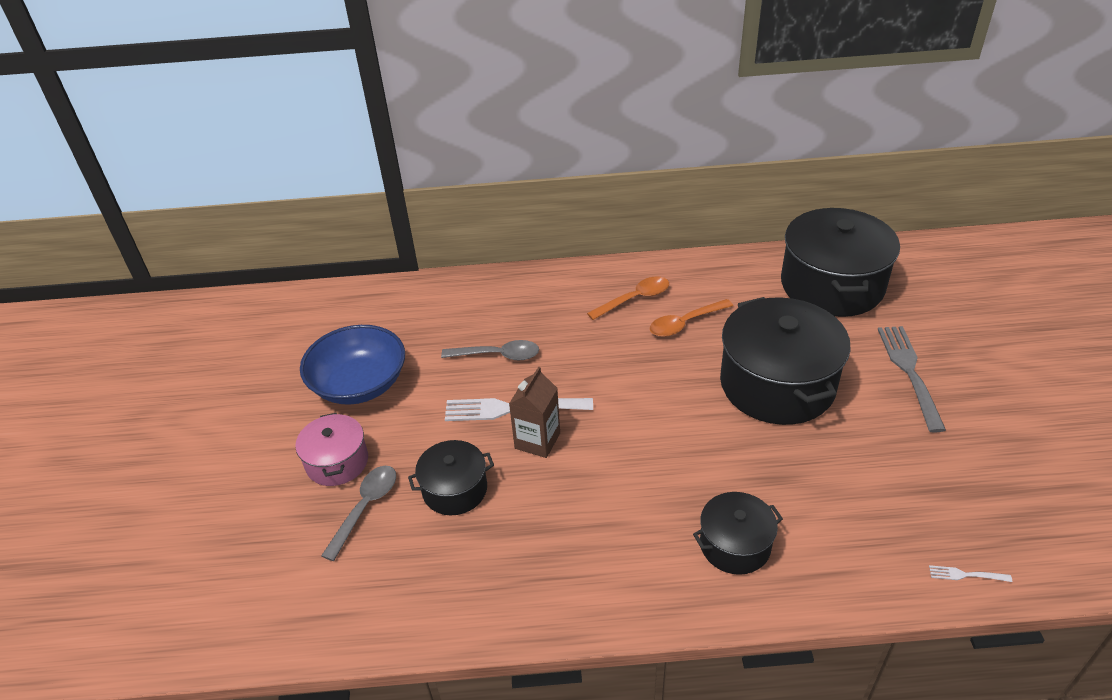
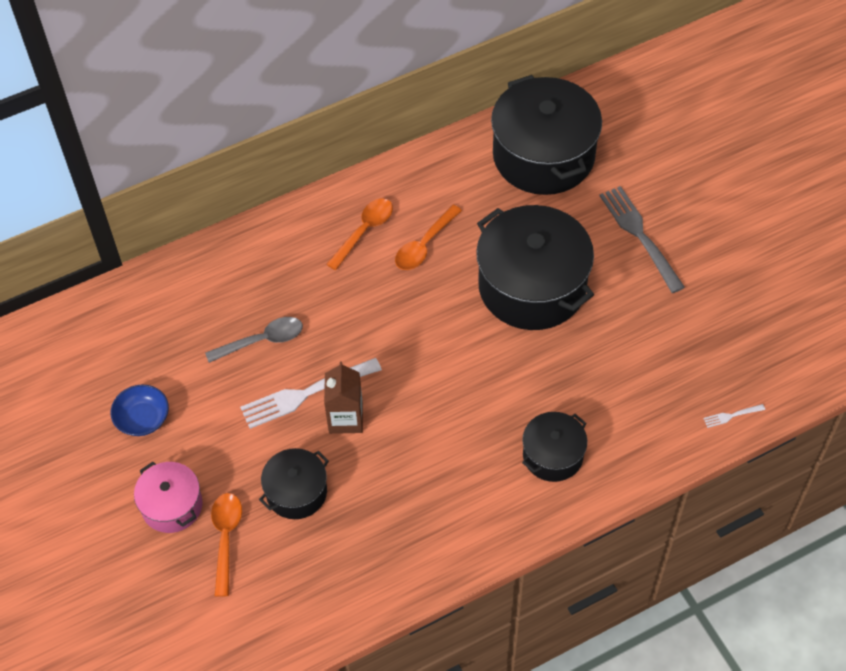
camera: 25 degrees left, 15 degrees up
(359, 384) = (142, 419): blue bowl -> blue bowl, size x0.55
(365, 507) = (226, 538): grey spoon -> orange spoon

